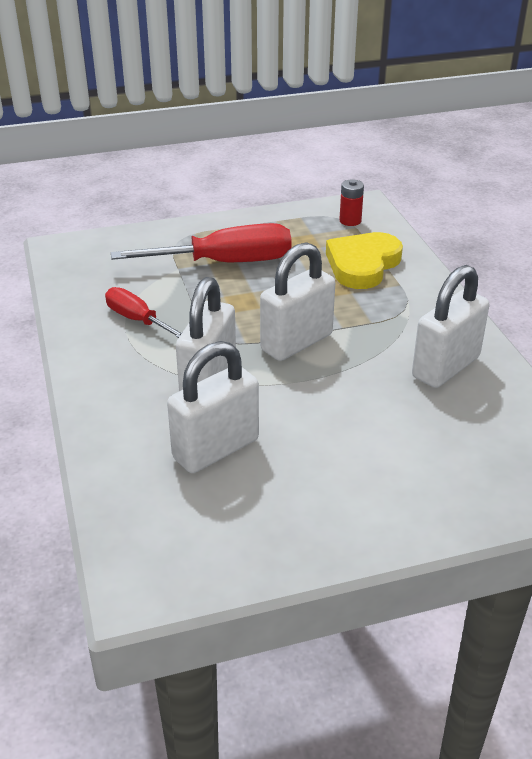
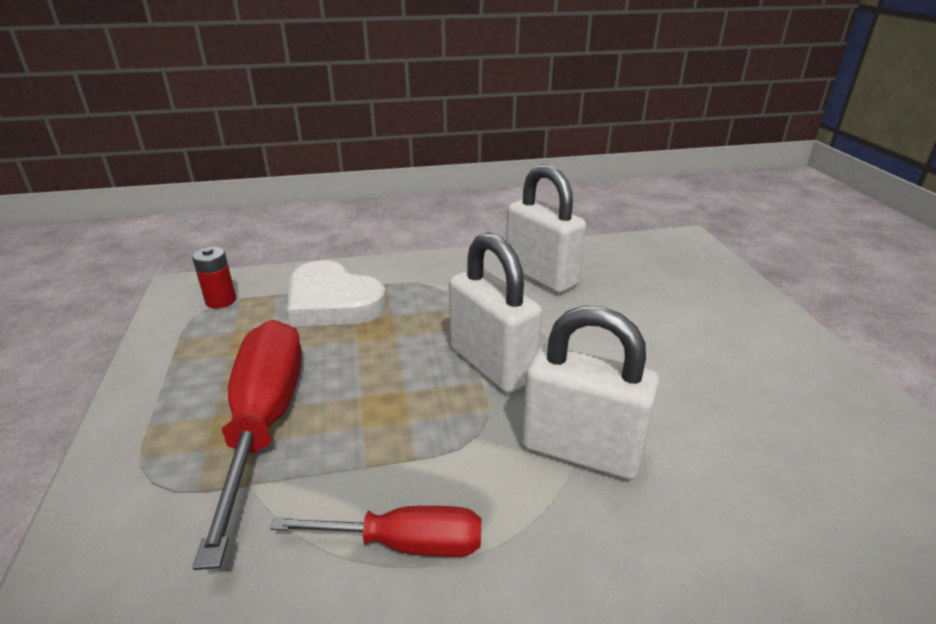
camera: 85 degrees left, 5 degrees down
(137, 320) = (405, 543): red screwdriver -> red screwdriver turned 135 degrees counterclockwise
(216, 449) = (722, 447): white padlock -> none
(362, 265) = (332, 302): yellow heart -> white heart

